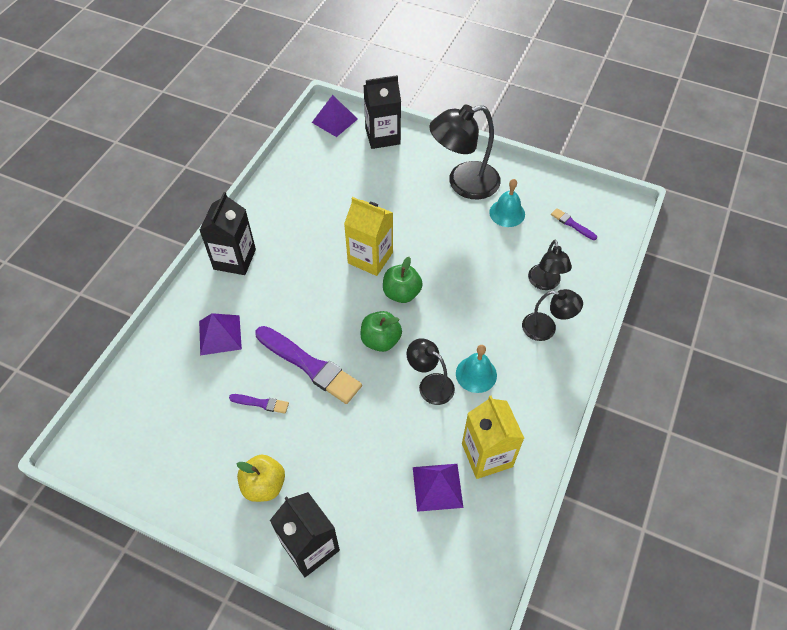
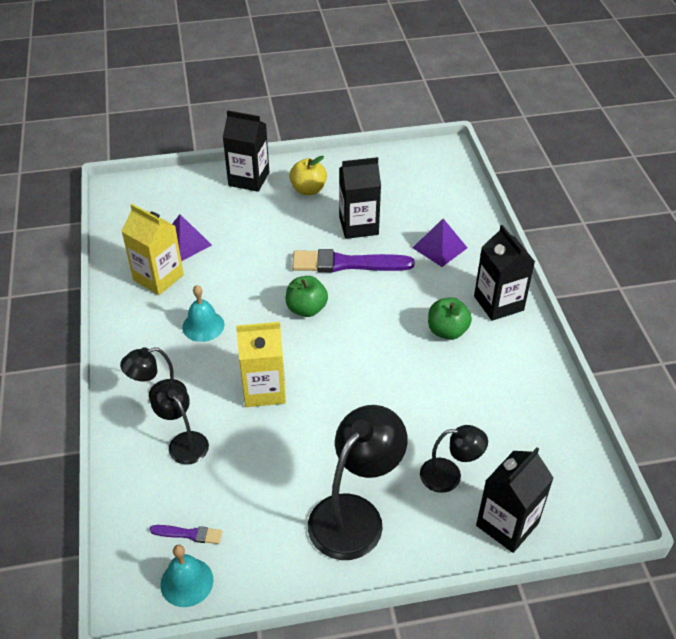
camera: 145 degrees right, 10 degrees down
(261, 403) = (358, 225): purple brush -> black carton
(334, 120) = (585, 511): purple pyramid -> none
(370, 258) = (380, 371): yellow carton -> yellow carton (264, 389)
(401, 293) = (321, 355): green apple -> green apple (447, 331)
(430, 384) = (238, 299): black lamp -> black lamp (449, 475)
(507, 213) = (276, 503): turquoise bell -> turquoise bell (187, 582)

